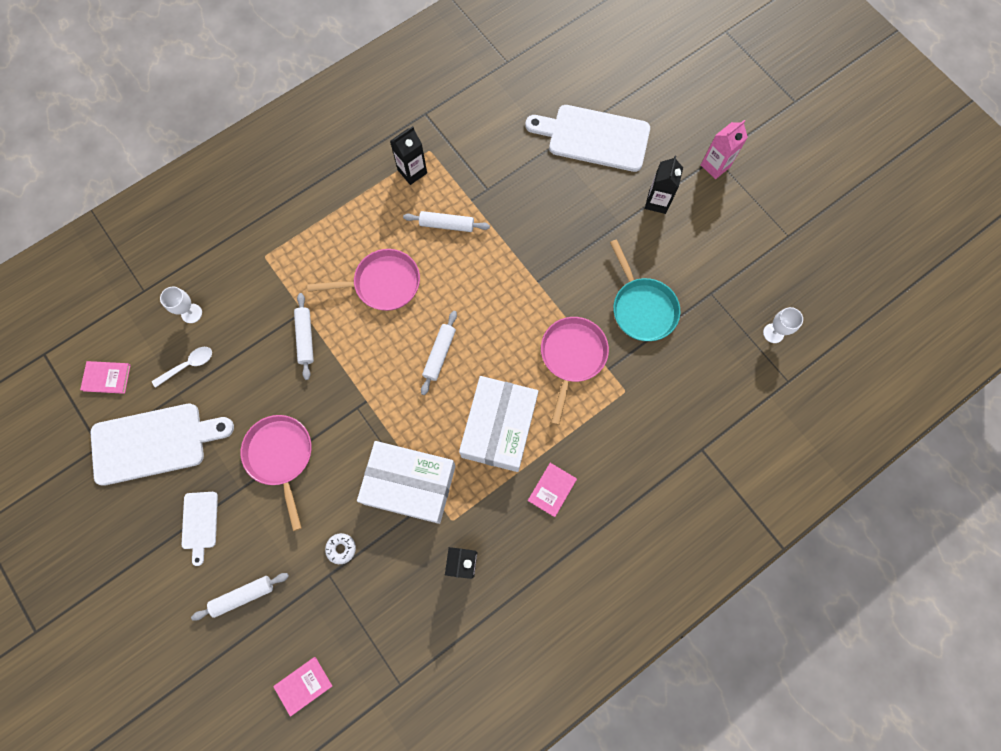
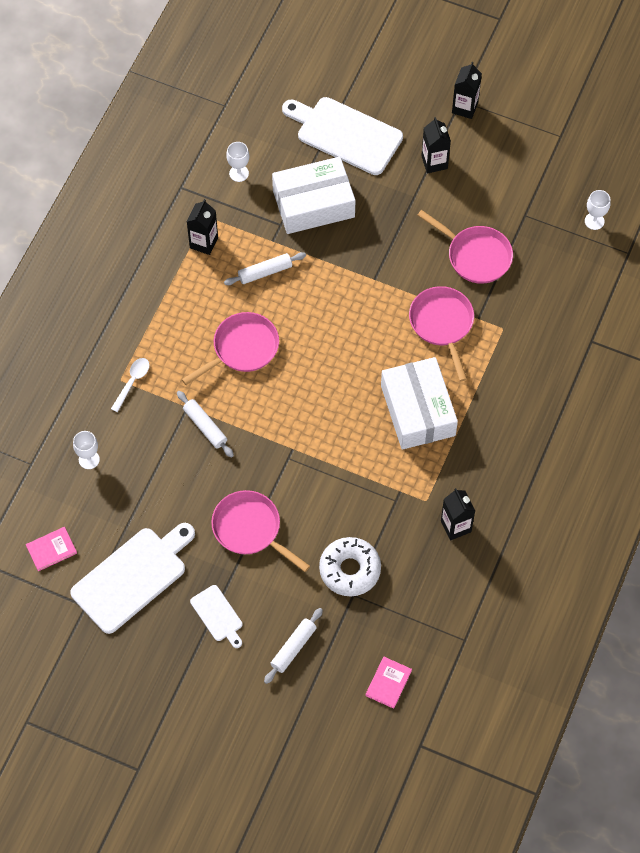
camera: 30 degrees left, 10 degrees down
(188, 365) = (117, 502): white spoon -> white spoon (132, 382)
(341, 548) = (350, 570): white donut -> white donut, size x2.16
(410, 484) = (373, 492): white box -> white box (313, 203)
(439, 354) = (330, 380): white rolling pin -> none
(481, 126) = (239, 173): none -> white goblet
(552, 490) = (491, 434): pink book -> none
(594, 137) = (345, 134): white cutting board -> white cutting board turned 45 degrees clockwise
(642, 308) = (475, 256): turquoise pan -> pink pan
(715, 166) = (465, 108): pink carton -> black carton

